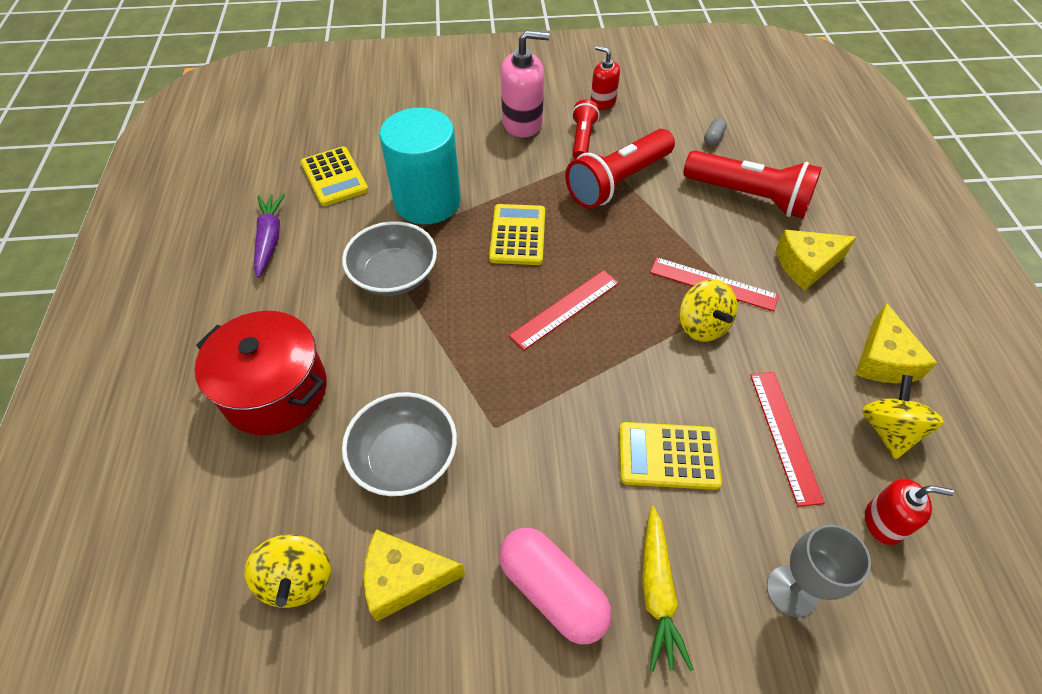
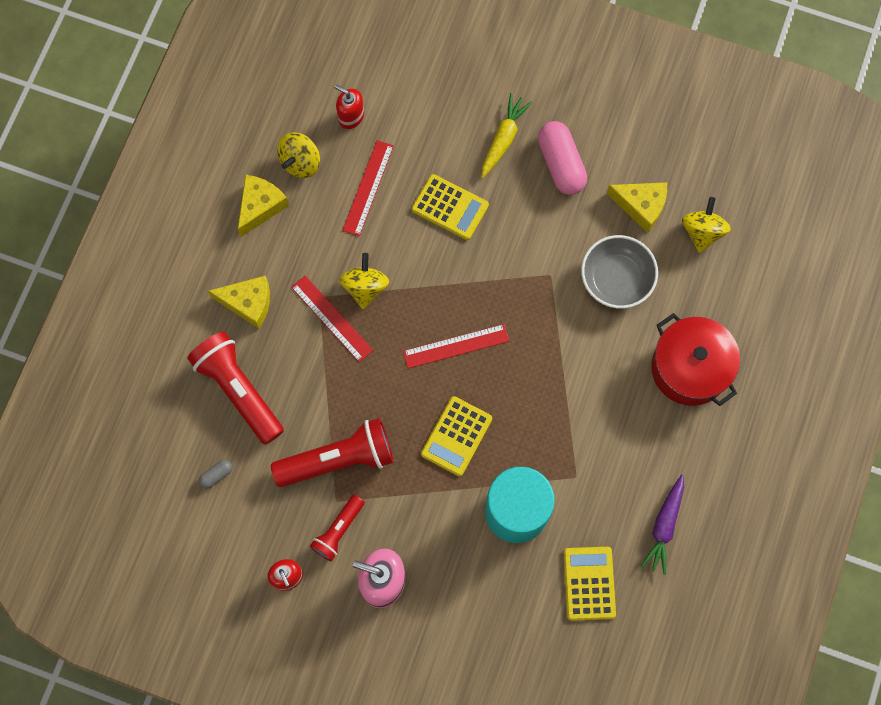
camera: 155 degrees left, 20 degrees up
(394, 275) = (573, 437): grey bowl -> none
(791, 591) = (430, 108): grey goblet -> none

